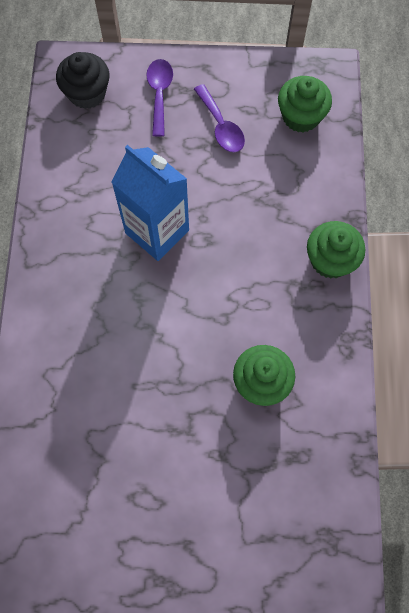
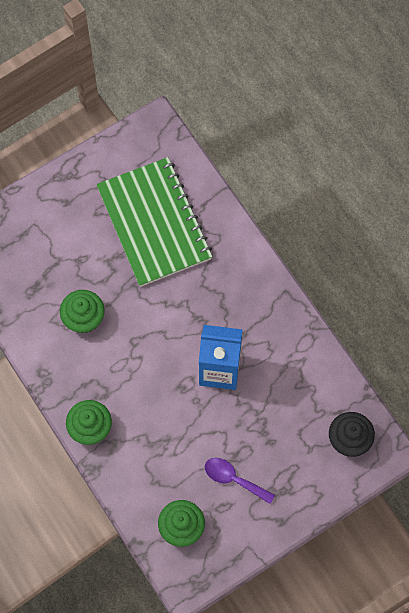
camera: 145 degrees right, 0 degrees up
(103, 441) = (154, 223): none -> green notebook
(159, 94) = (297, 475): purple spoon -> none

